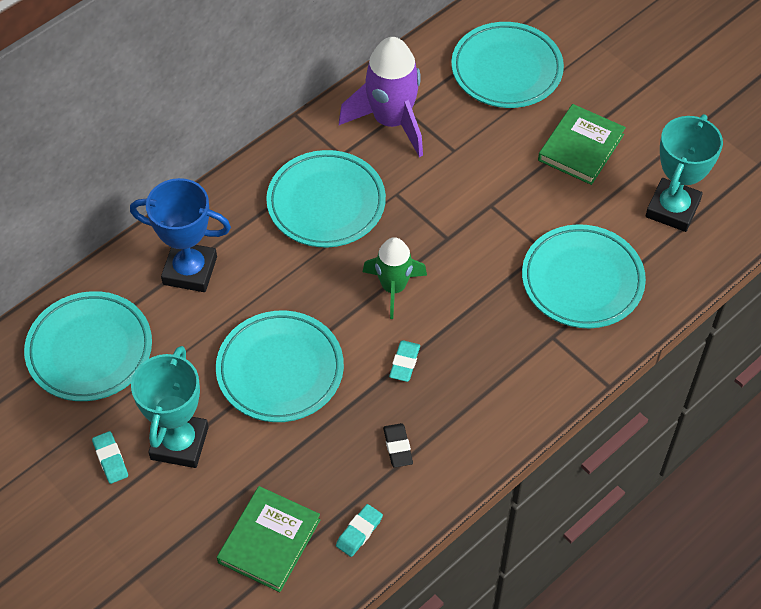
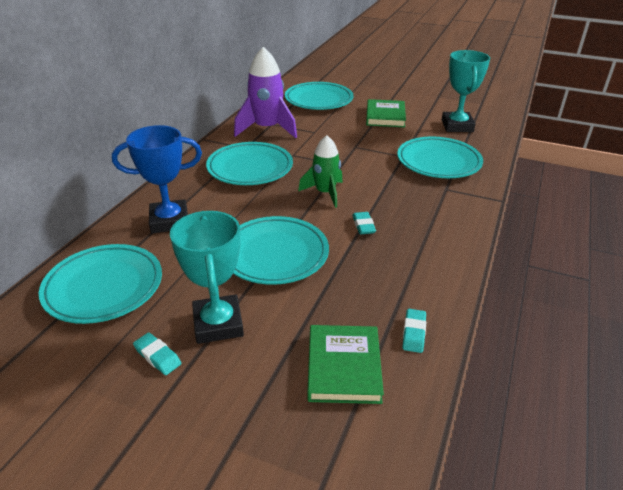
camera: 25 degrees left, 20 degrees down
(398, 447) = (398, 271): black eraser -> none

